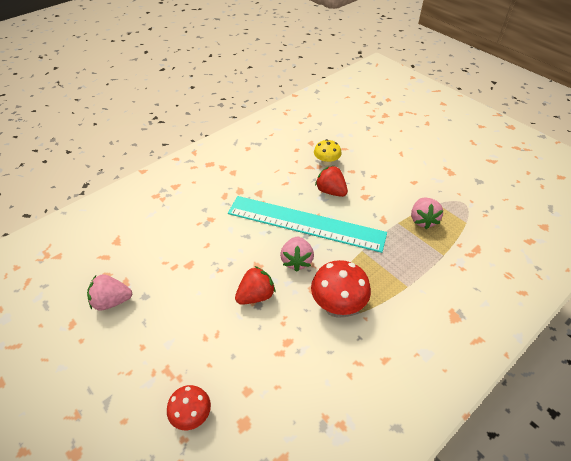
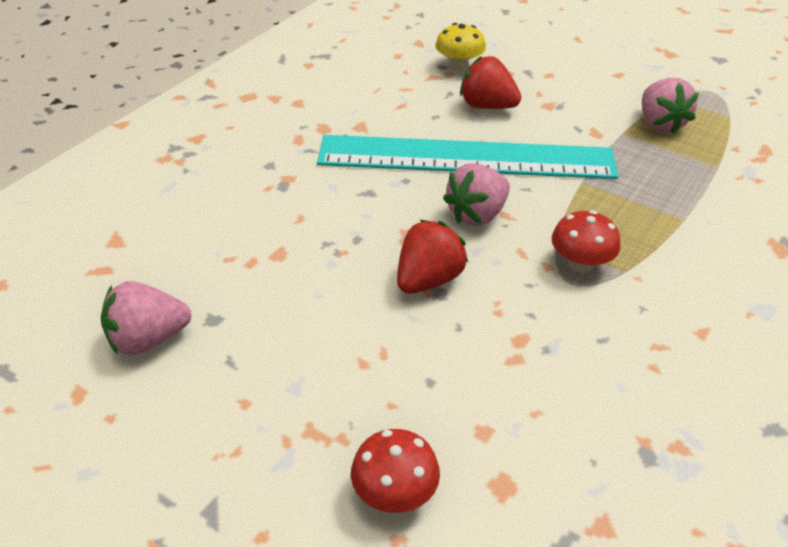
camera: 15 degrees left, 5 degrees down
(296, 261) = (477, 215): pink strawberry -> pink strawberry turned 60 degrees clockwise
(338, 302) = (580, 263): red mushroom -> red mushroom, size x0.62

